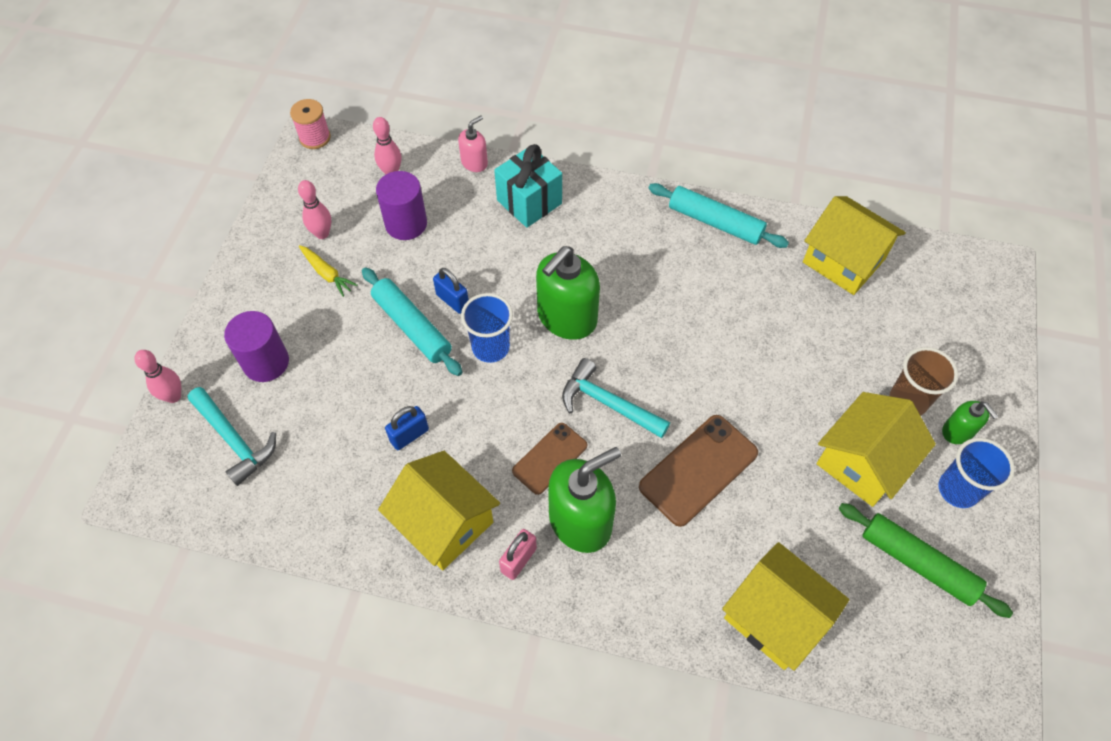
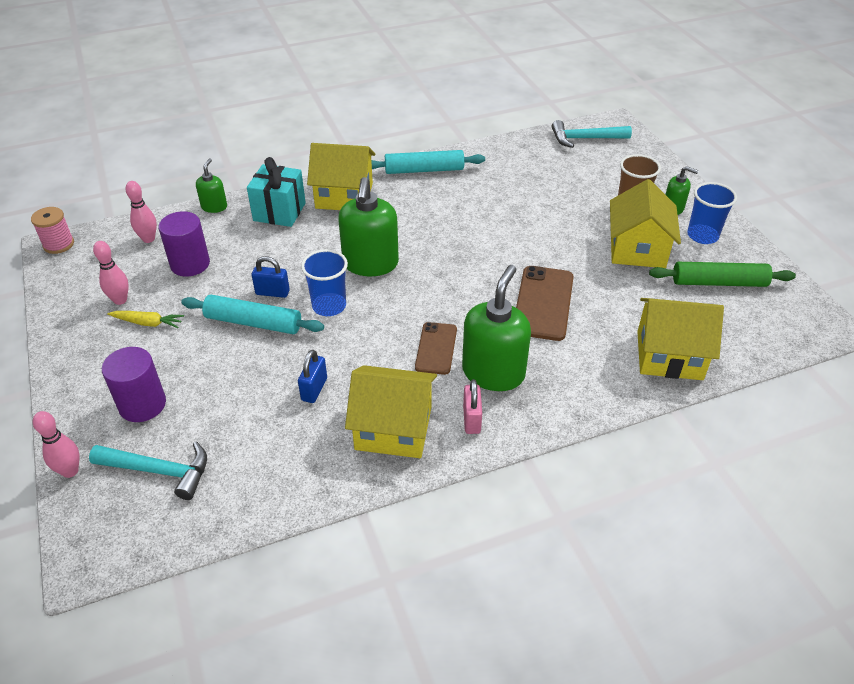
camera: 35 degrees left, 15 degrees down
(474, 162) = (214, 207): pink soap dispenser -> green soap dispenser
(608, 403) = (447, 297): turquoise hammer -> turquoise hammer (585, 139)
(844, 260) = (524, 156): yellow house -> yellow house (344, 196)

